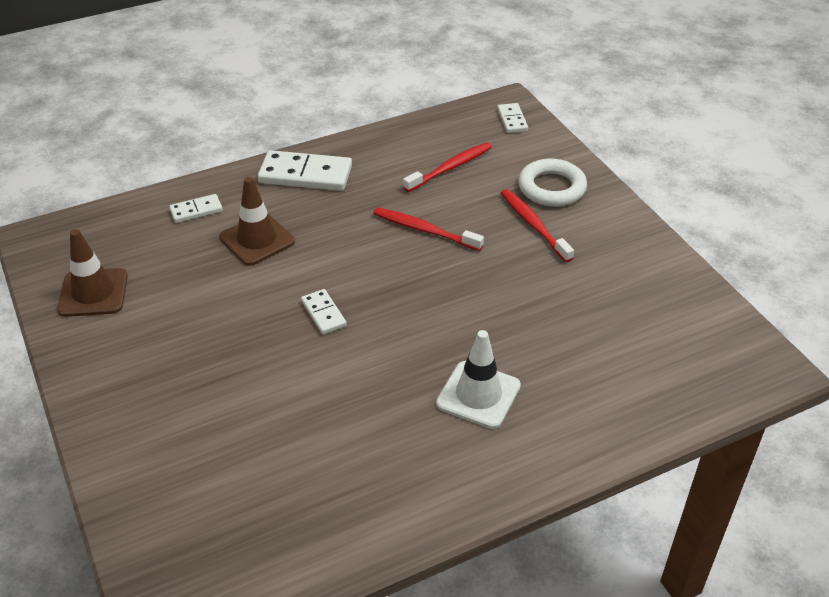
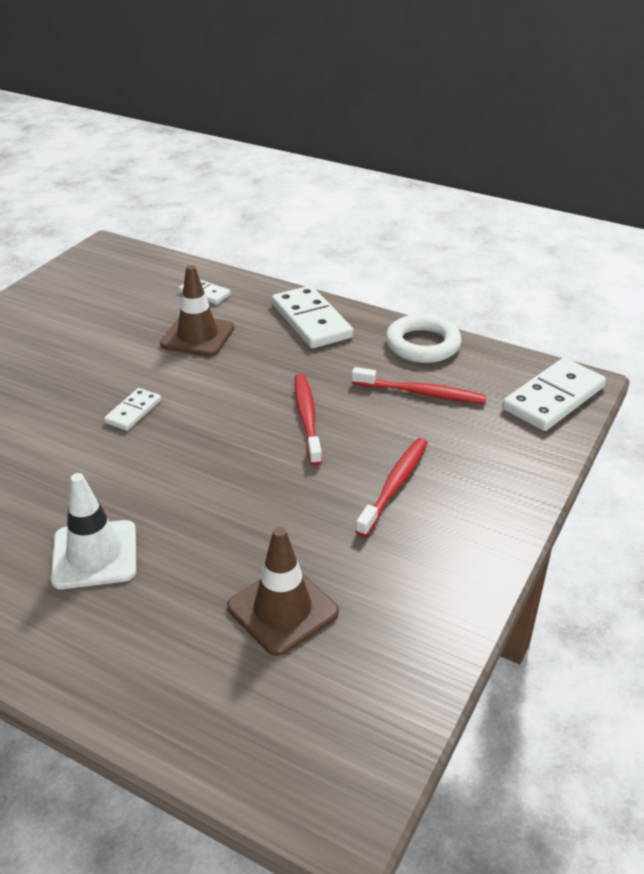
camera: 55 degrees right, 5 degrees down
(93, 293) = (64, 296): brown traffic cone -> brown traffic cone (282, 610)
(512, 120) = (553, 398): white domino -> white domino, size x1.87
(552, 188) = (473, 473): white ring -> white ring (422, 344)

